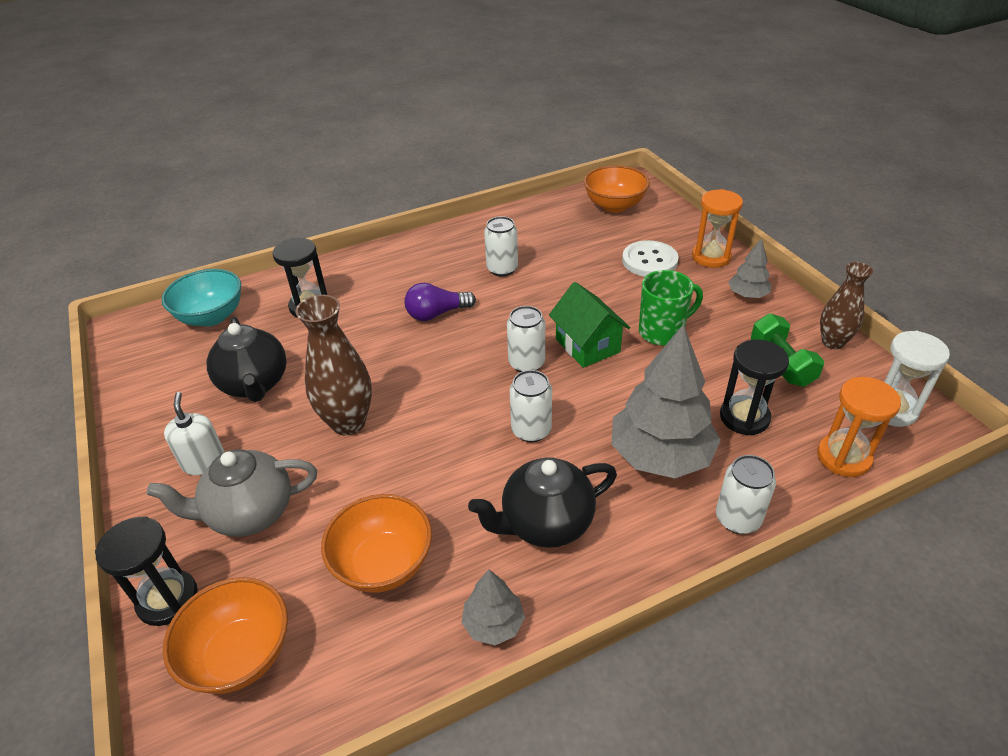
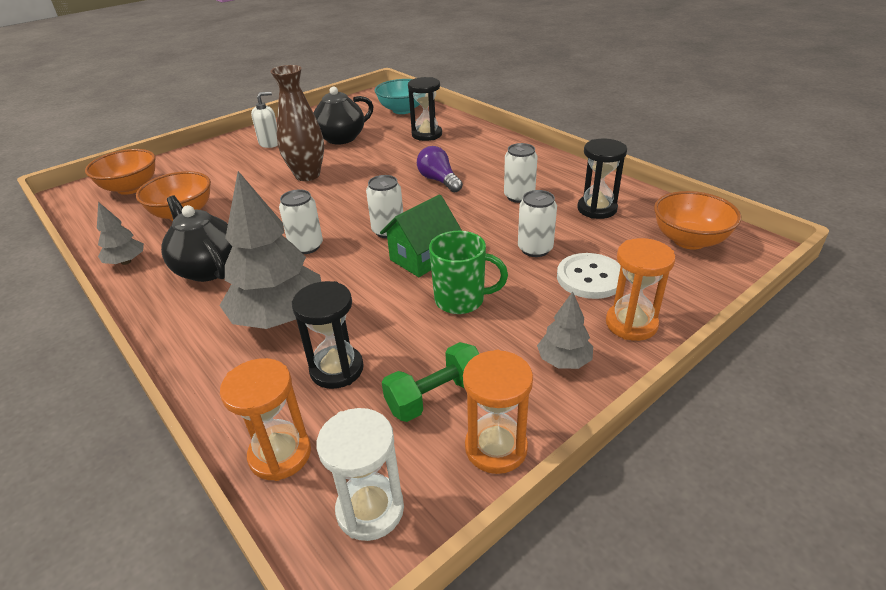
camera: 75 degrees right, 5 degrees down
(168, 599) = (172, 161): black hourglass -> black hourglass (597, 209)
(250, 513) = (229, 165): grey teapot -> none
(662, 332) = (461, 300): green mug -> green mug turned 45 degrees counterclockwise
(737, 518) = (200, 372): white can -> white can (535, 249)
(832, 342) = (496, 448): brown vase -> orange hourglass

